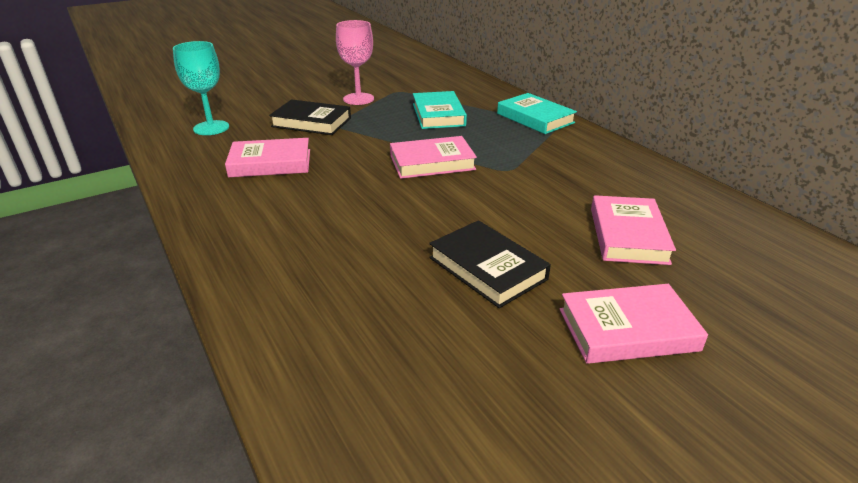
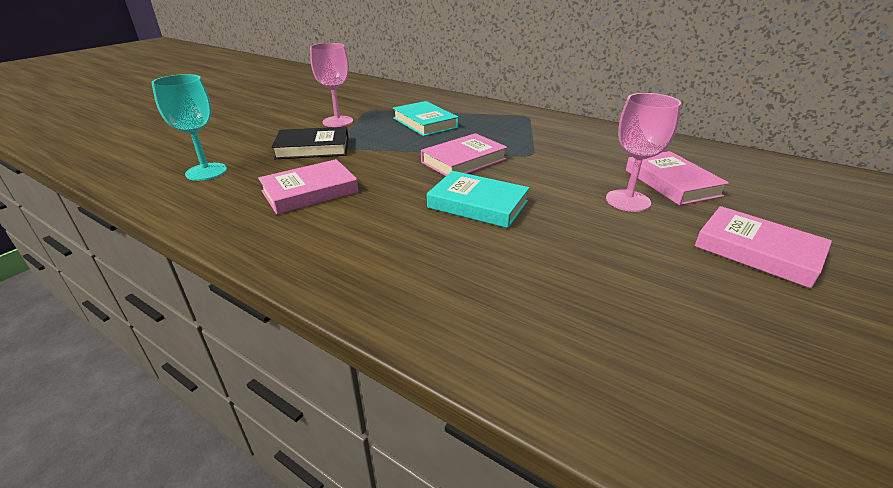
camera: 25 degrees left, 0 degrees up
(487, 268) = (608, 234): black book -> none
(535, 118) = (505, 113): turquoise book -> turquoise book (477, 204)
(551, 242) = (628, 201): none -> pink goblet
(627, 330) = (757, 251): pink book -> pink book turned 75 degrees clockwise

